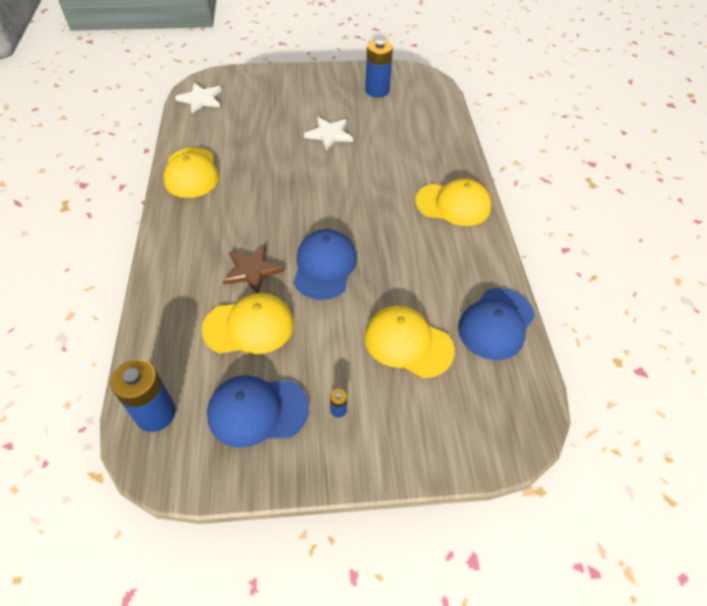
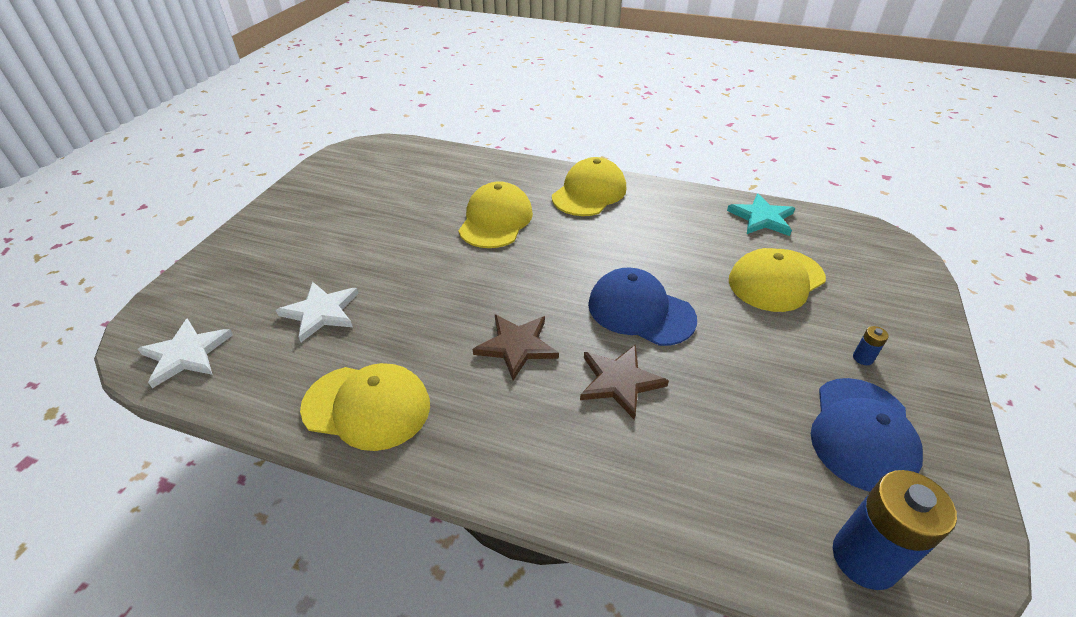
camera: 65 degrees left, 10 degrees down
(249, 326) = (721, 409): yellow cap -> yellow cap (496, 220)
(261, 215) = (517, 346): none -> brown star
(329, 134) = (402, 243): white star -> white star (321, 312)
(377, 90) = (354, 185): blue battery -> none
(496, 323) = (762, 218): blue cap -> turquoise star

